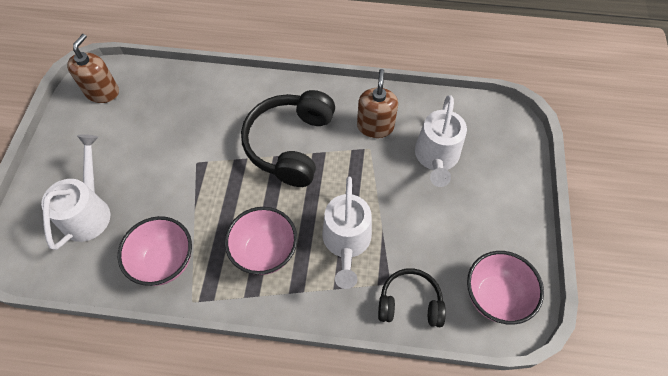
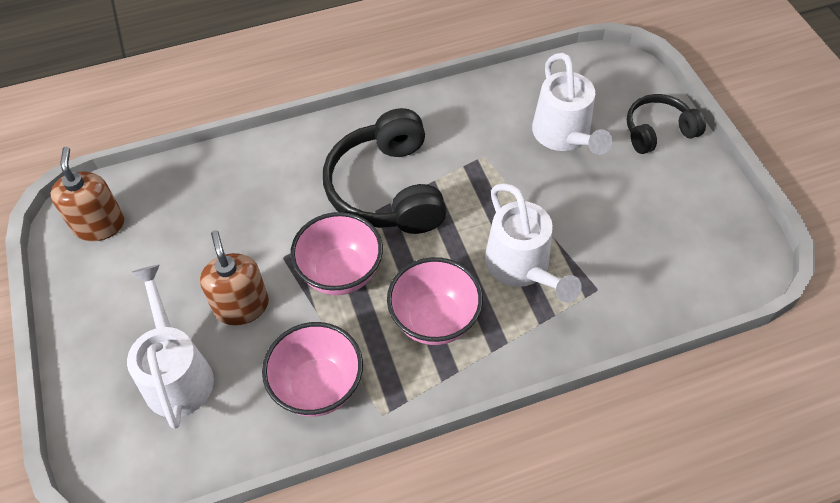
camera: 25 degrees left, 5 degrees down
(375, 126) = (474, 129): brown soap dispenser -> brown soap dispenser (241, 306)
(410, 303) = (632, 299): black headphones -> black headphones (658, 131)
(495, 297) = (715, 252): pink bowl -> pink bowl (341, 273)

